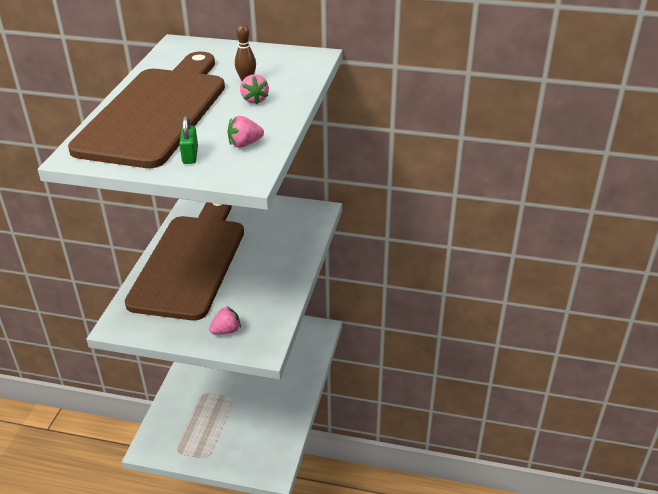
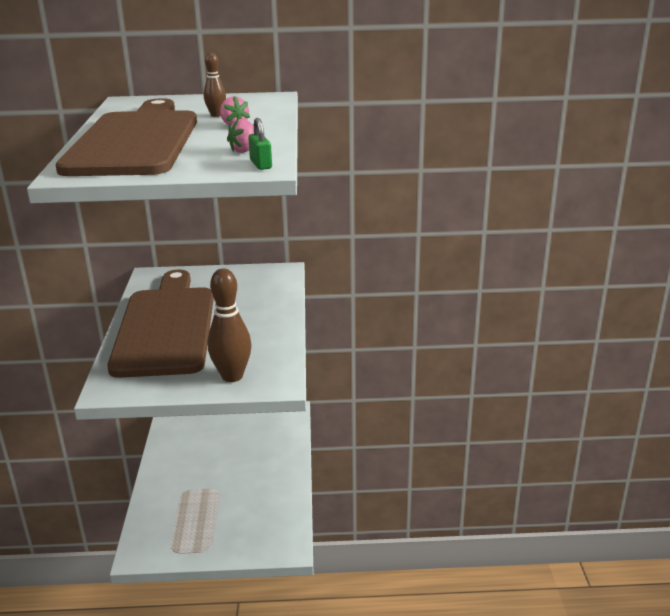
camera: 15 degrees left, 10 degrees down
(190, 155) = (194, 162): green padlock -> green padlock (261, 164)
(226, 331) = (232, 376): pink strawberry -> brown bowling pin

